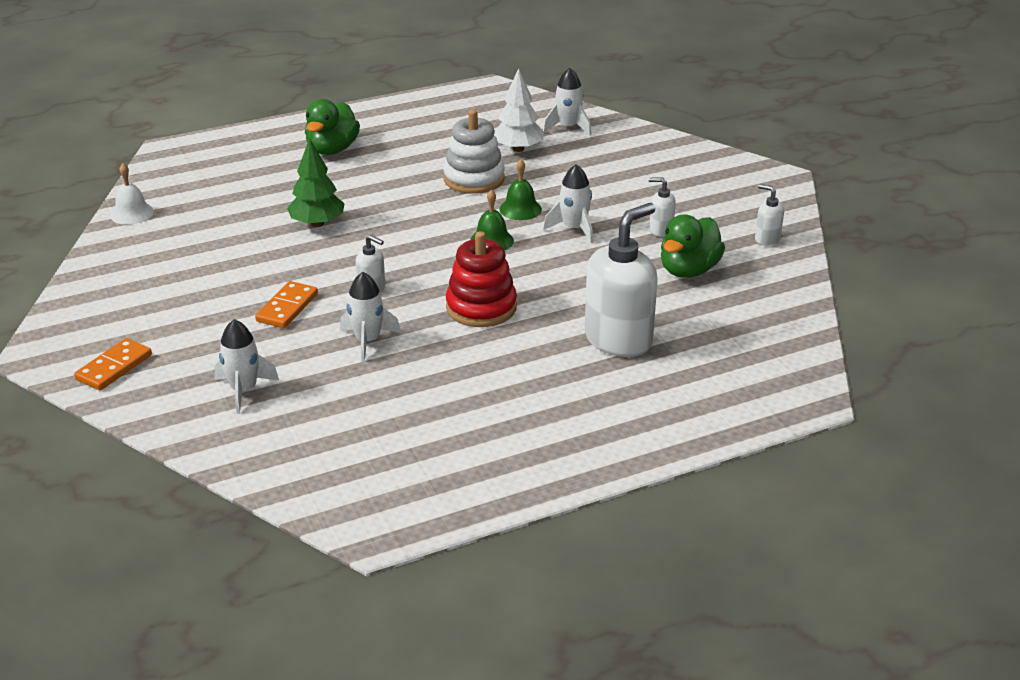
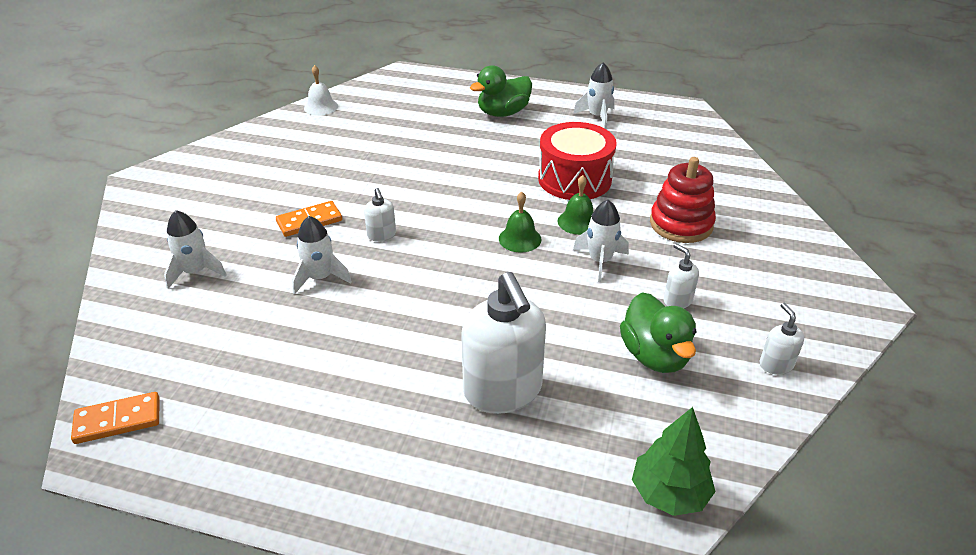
camera: 40 degrees right, 5 degrees up
(114, 367) = (158, 211): orange domino -> orange domino (118, 420)
(317, 223) = (417, 165): green tree -> green tree (669, 493)
(474, 179) = (574, 179): white stacking toy -> red drum
(481, 307) = (434, 294): red stacking toy -> red stacking toy (681, 224)
(518, 149) = (643, 169): white tree -> none
(568, 127) = (710, 167): white rocket -> white rocket (597, 116)
(618, 339) = (503, 391): white soap dispenser -> white soap dispenser turned 75 degrees clockwise
(688, 270) = (654, 356): green duck -> green duck turned 90 degrees counterclockwise

